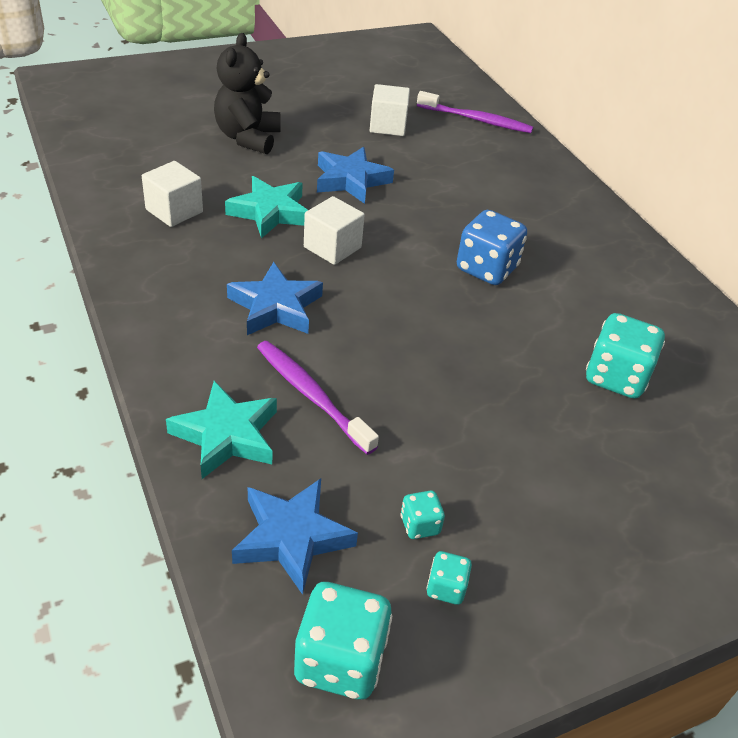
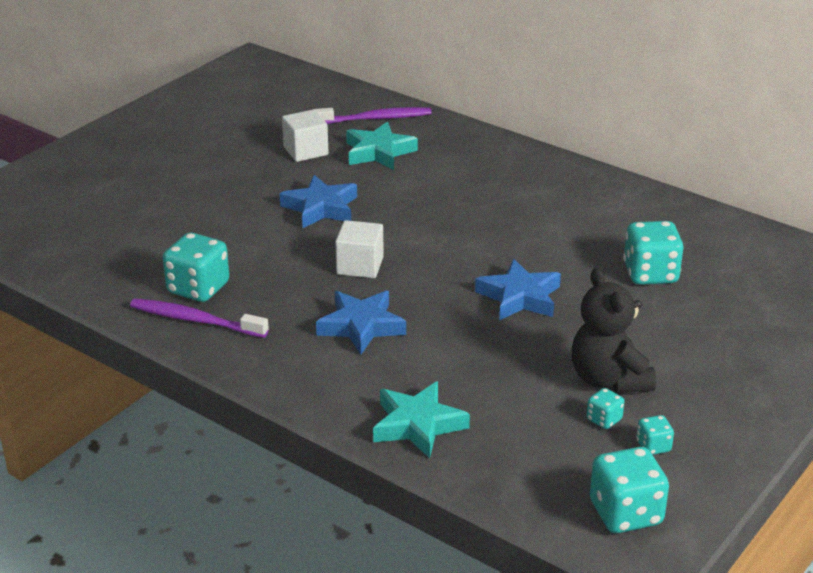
camera: 25 degrees left, 10 degrees down
(174, 211) = (198, 288): white cube -> turquoise dice
(248, 138) = (195, 205): black teddy bear -> black teddy bear (608, 379)
(270, 212) = (280, 259): turquoise star -> turquoise star (379, 152)
(292, 537) = (528, 464): blue star -> blue star (519, 297)
(311, 395) = (451, 374): purple toothbrush -> purple toothbrush (195, 320)
(486, 269) = (493, 235): blue dice -> none

